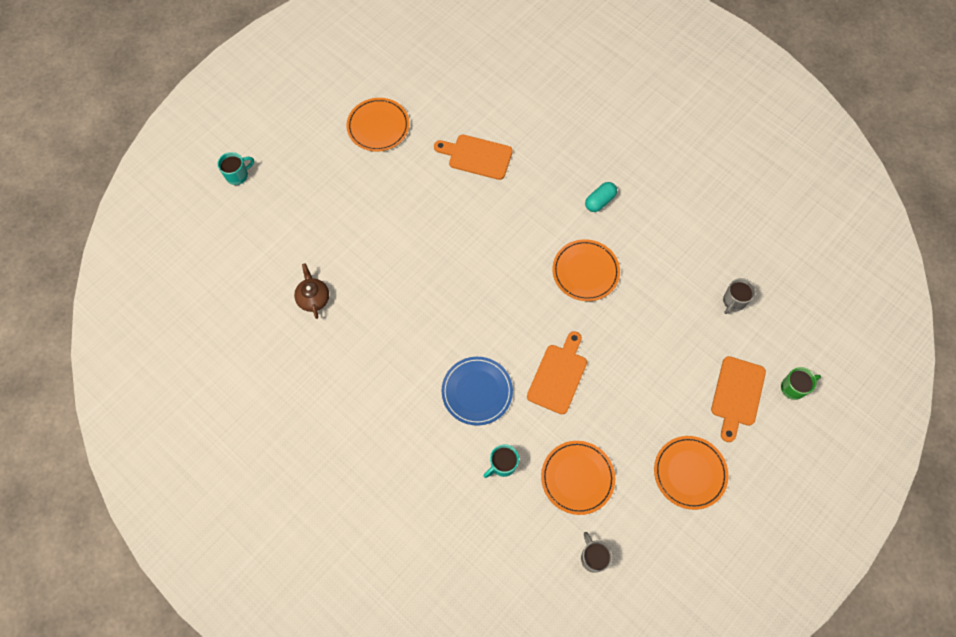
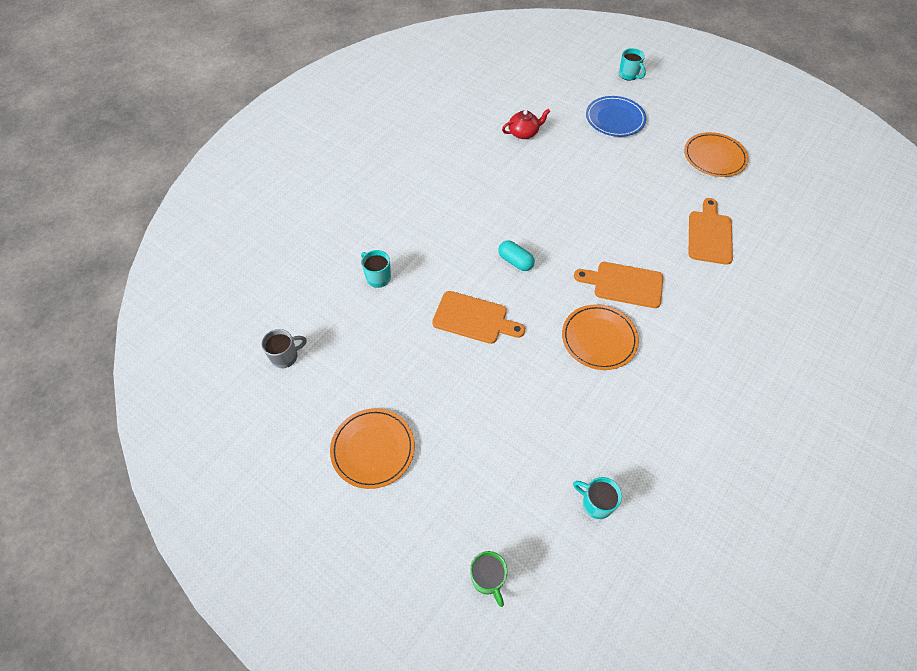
camera: 85 degrees right, 10 degrees down
(313, 298) = (524, 133): brown teapot -> red teapot
(477, 391) = (449, 253): blue plate -> blue plate (615, 119)
(577, 478) = (366, 340): orange plate -> none
(599, 201) = (693, 350): turquoise capsule -> turquoise capsule (515, 261)
(734, 301) = (596, 503): grey mug -> turquoise mug
(737, 394) = (471, 504): orange cutting board -> orange cutting board (624, 284)

